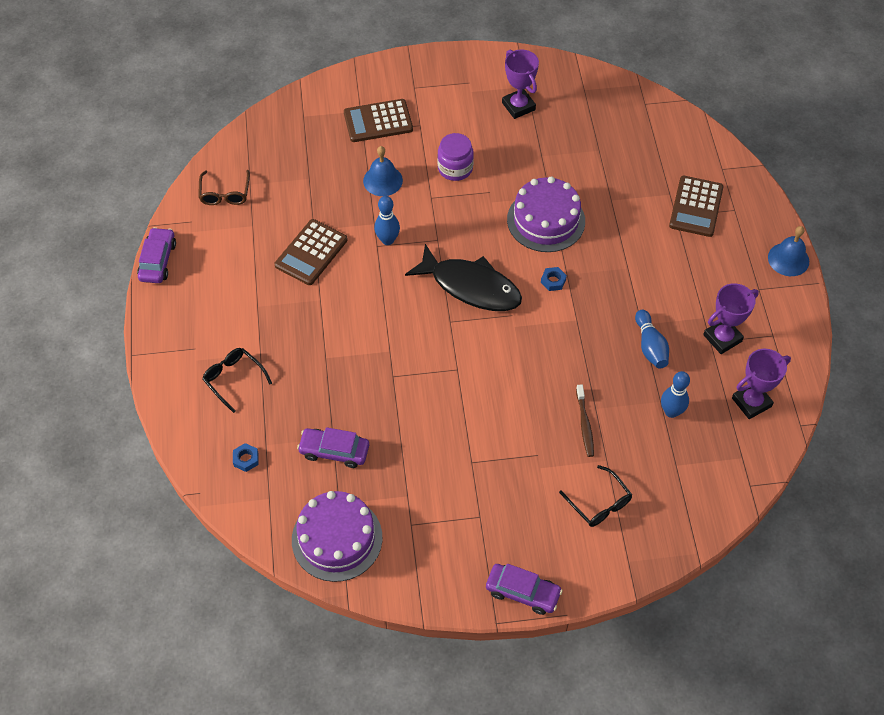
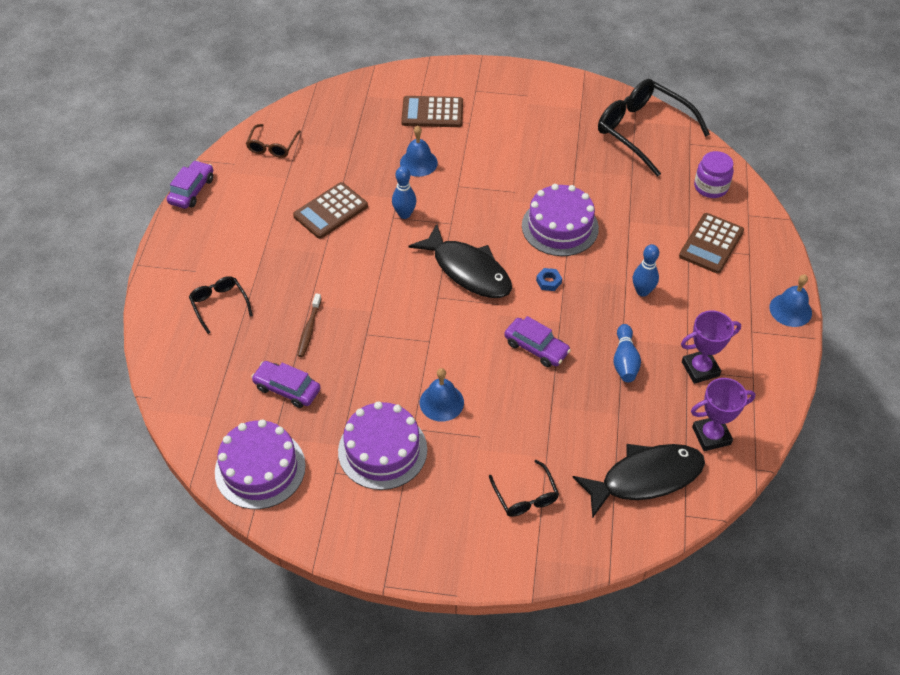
camera: 15 degrees right, 5 degrees down
(246, 459) = (203, 377): blue nut -> none
(449, 491) = (382, 450): none -> purple cake
(455, 168) = (489, 165): purple jar -> purple jar (710, 187)
(490, 429) = (441, 402): none -> blue bell
(518, 106) = (567, 124): purple trophy -> none
(522, 592) = (420, 563): purple car -> purple car (536, 347)
(585, 424) = (535, 419): brown toothbrush -> brown toothbrush (309, 329)
(595, 99) = (642, 131): none -> black glasses
(671, 412) = (626, 426): blue bowling pin -> blue bowling pin (642, 291)
(704, 458) = (645, 478): none -> black fish

